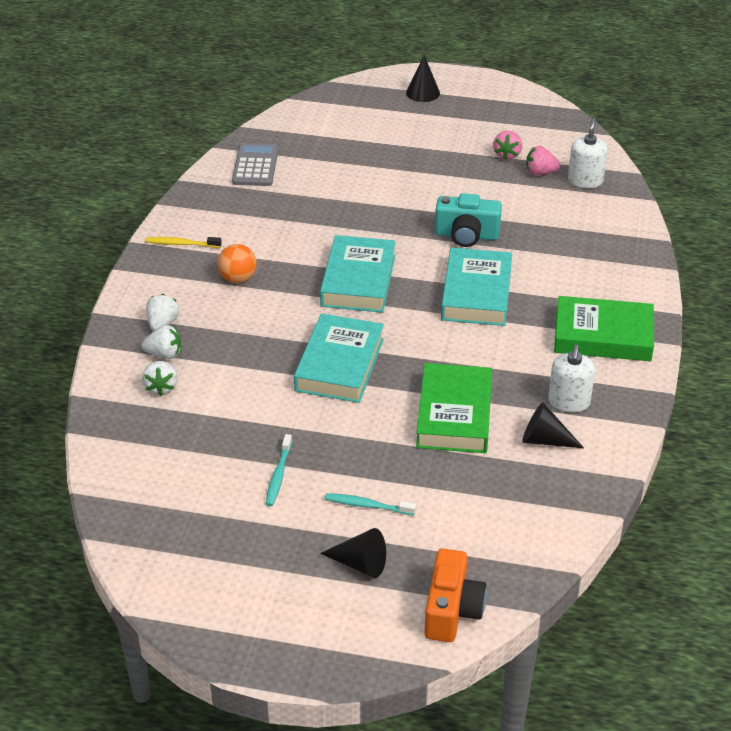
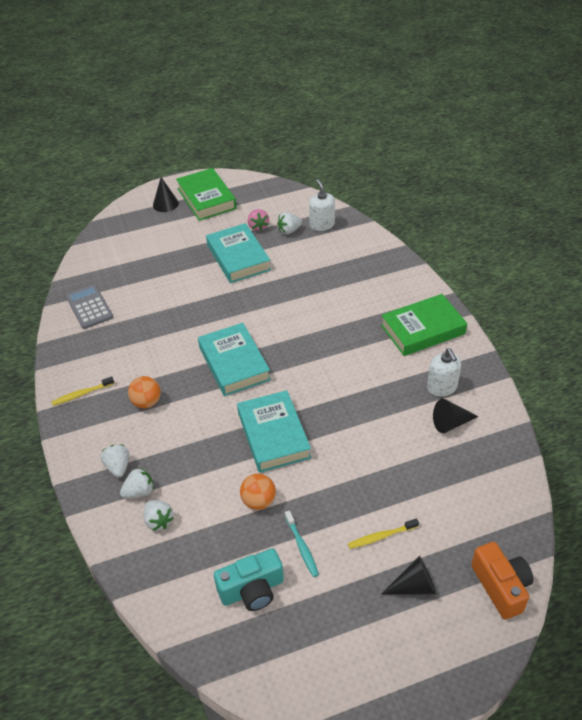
camera: 30 degrees left, 5 degrees up
(271, 416) = (259, 501): none -> orange ball
(367, 505) = (381, 536): turquoise toothbrush -> yellow toothbrush
(454, 415) = (380, 434): green book -> green book (206, 198)
(466, 235) = (279, 296): turquoise camera -> turquoise camera (252, 590)
(476, 293) = (320, 336): turquoise book -> turquoise book (238, 257)
(540, 172) = (289, 230): pink strawberry -> white strawberry

